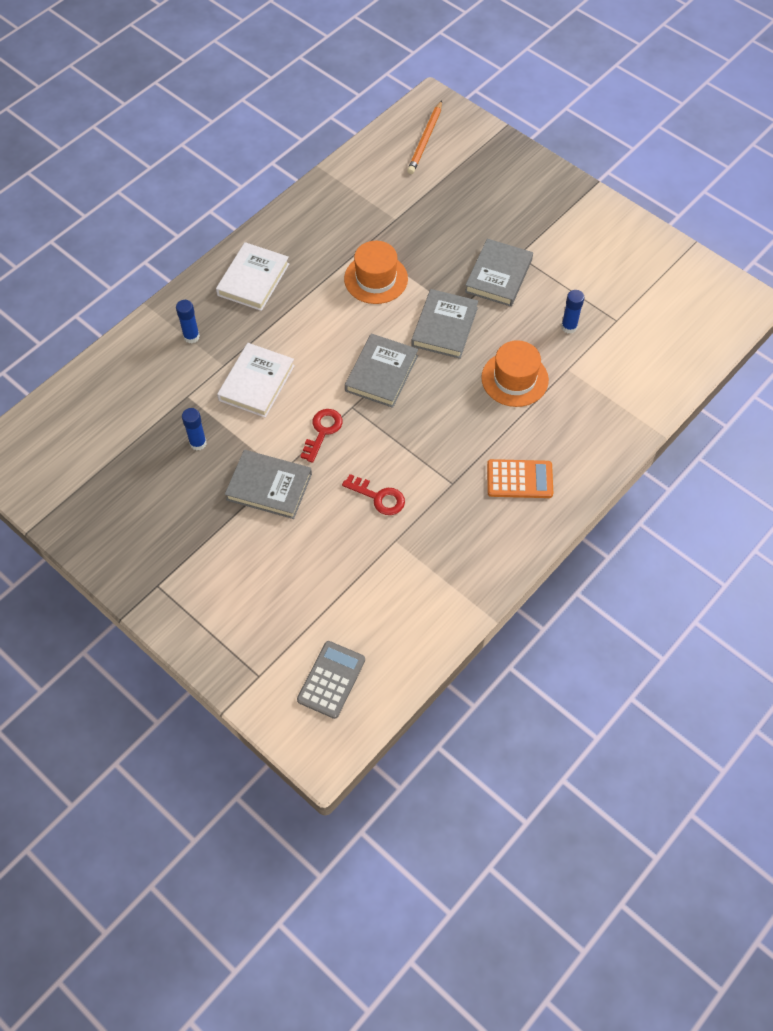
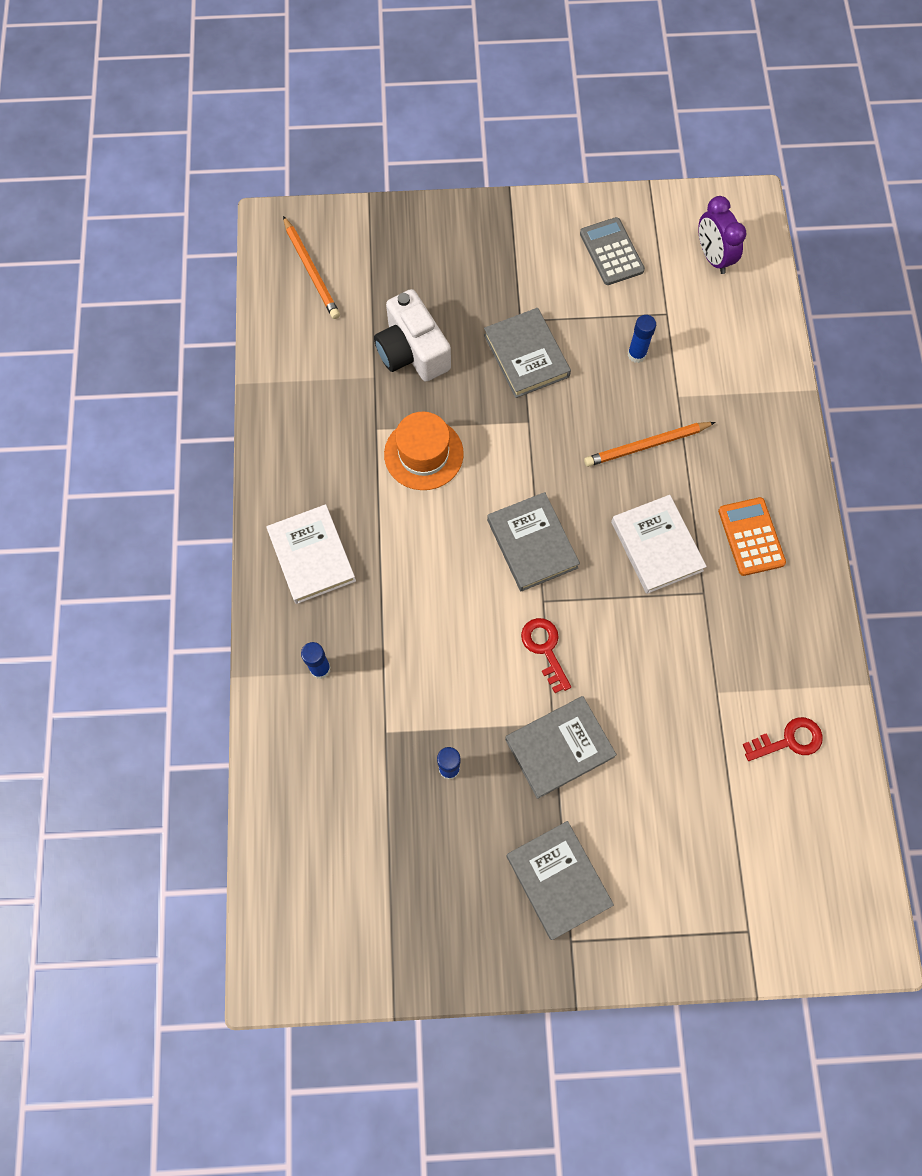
camera: 45 degrees left, 10 degrees up
(257, 383) = (434, 657): white book -> white book (657, 546)
(331, 680) = (807, 871): grey calculator -> grey calculator (611, 252)
(378, 497) = (660, 665): red key -> red key (788, 740)
(433, 223) = (412, 351): none -> white camera
(444, 327) = (535, 448): grey book -> grey book (558, 880)
(514, 379) = (647, 445): orange hat -> orange pencil
(519, 479) = (751, 537): orange calculator -> orange calculator turned 60 degrees counterclockwise
(686, 313) = (713, 257): none -> purple clock

